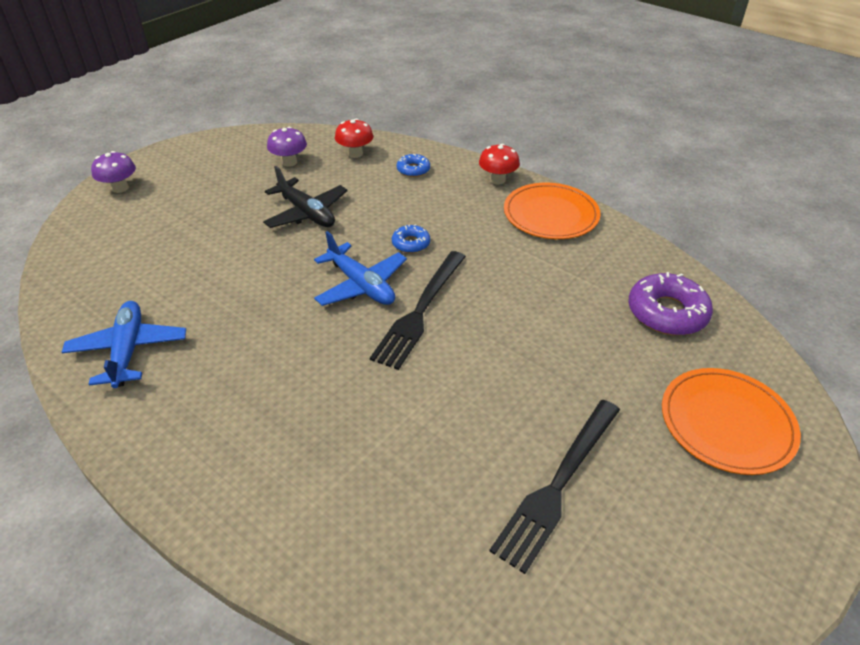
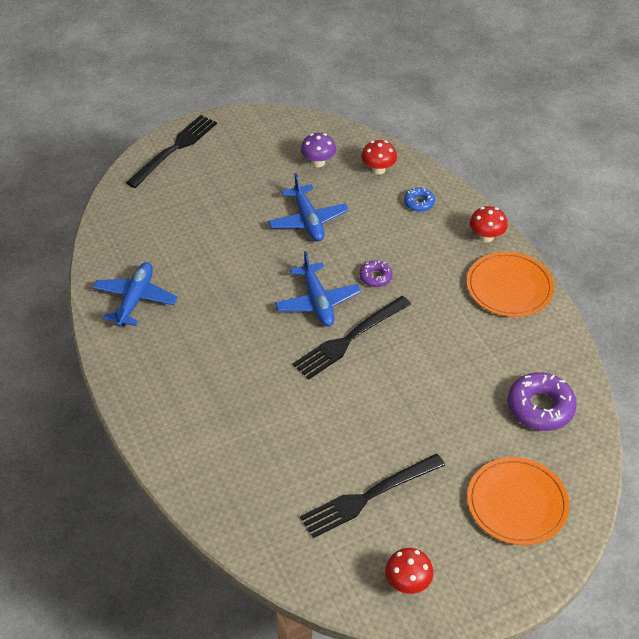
camera: 25 degrees right, 5 degrees up
(120, 188) = (174, 149): purple mushroom -> black fork
(306, 213) = (308, 220): black plane -> blue plane
(411, 243) = (375, 277): blue donut -> purple donut
(685, 583) = (407, 583): none -> red mushroom

